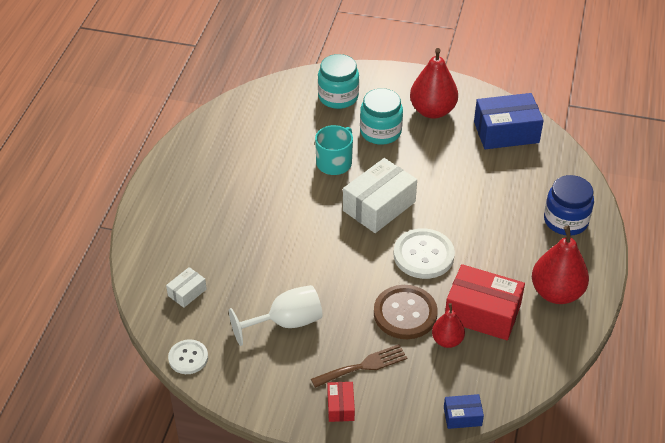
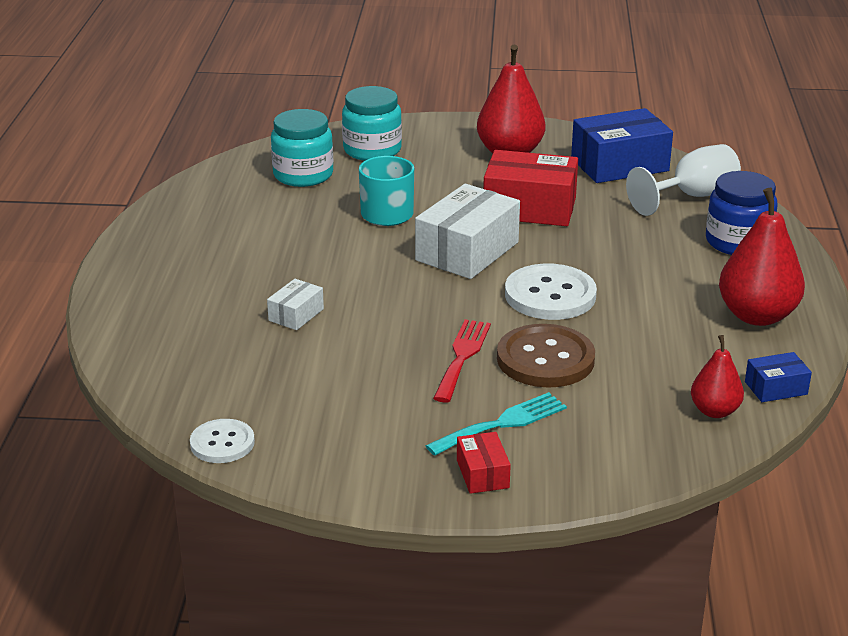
camera: 10 degrees left, 15 degrees down
(187, 292) = (202, 369): white box -> white box (296, 315)
(286, 323) = (367, 387): white goblet -> white goblet (692, 196)
(352, 304) = (462, 357): none -> red fork
(363, 366) = (502, 423): brown fork -> turquoise fork
(380, 132) = (444, 178): turquoise jar -> turquoise jar (303, 175)
(447, 340) = (619, 382): red pear -> red pear (714, 411)
(462, 416) = (675, 464): blue box -> blue box (776, 388)
(482, 313) = (659, 347): red box -> red box (529, 208)

